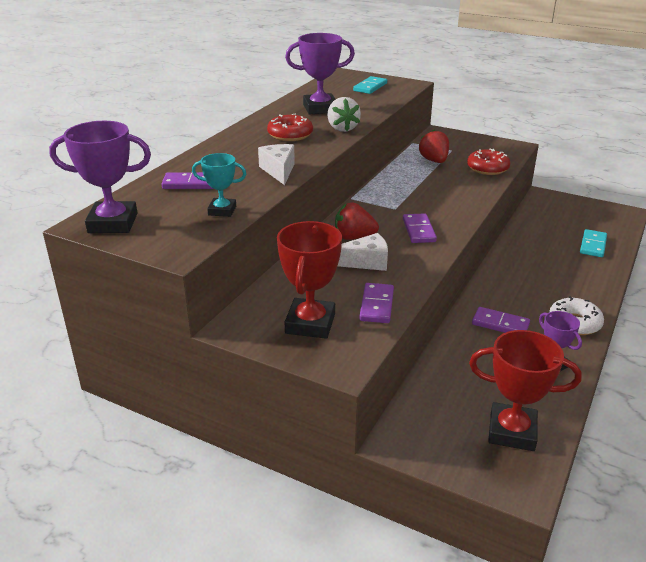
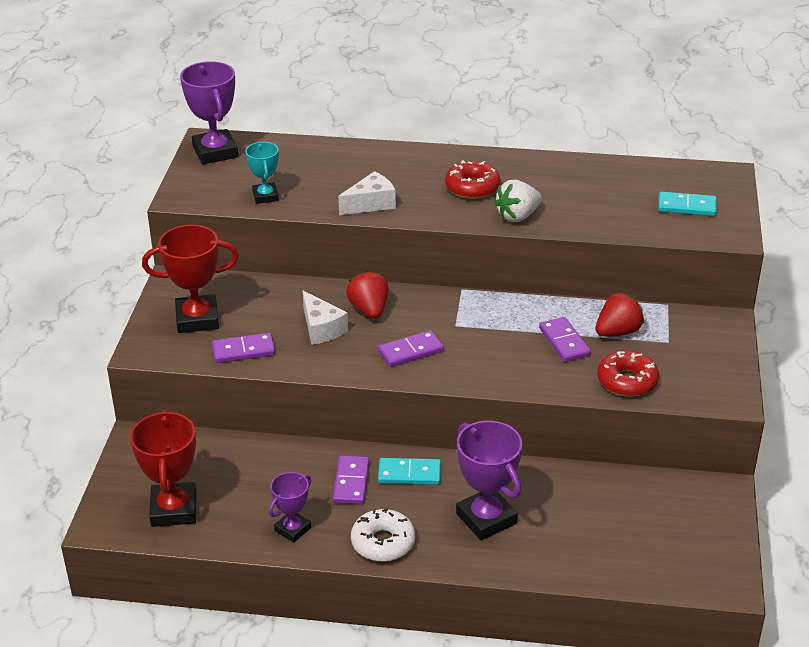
camera: 70 degrees right, 5 degrees up
(190, 183) = (312, 164): purple domino -> purple domino (564, 342)
(320, 108) = (572, 187): purple trophy -> purple trophy (486, 518)
(593, 245) = (593, 551): turquoise domino -> turquoise domino (409, 474)

